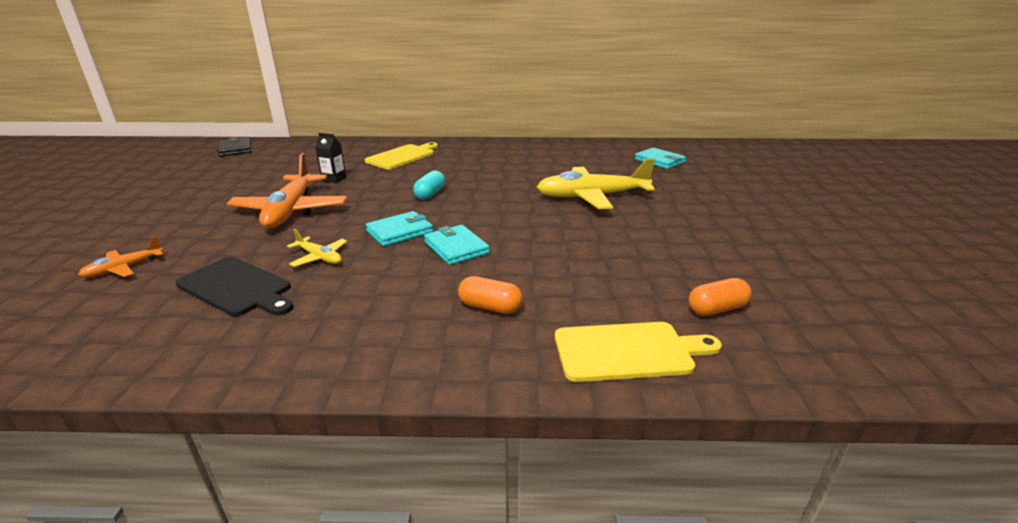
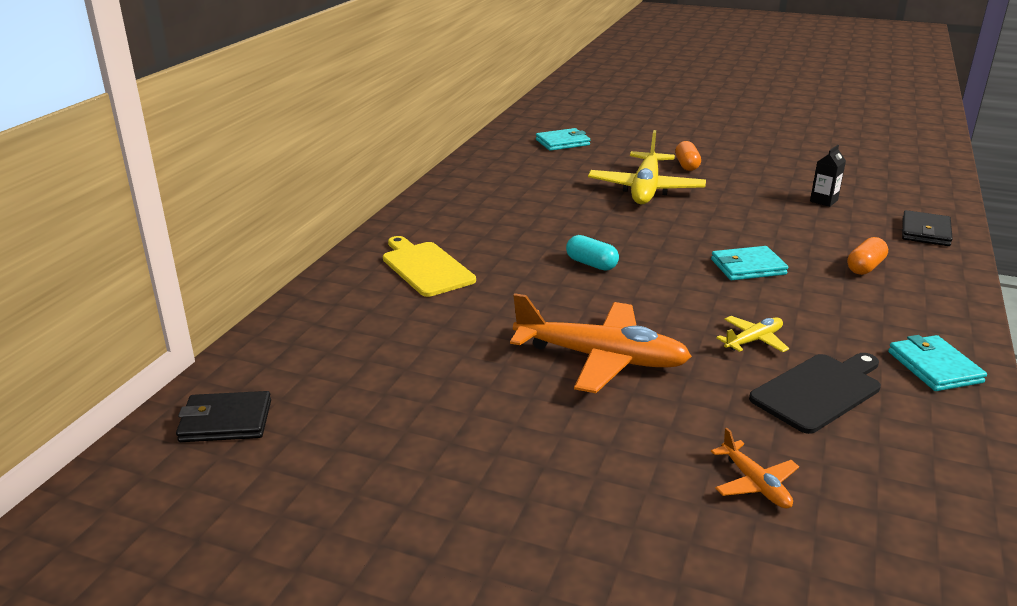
camera: 70 degrees left, 0 degrees up
(334, 179) = (491, 323): black carton -> black carton (823, 201)
(400, 231) = (698, 291): turquoise wallet -> turquoise wallet (934, 367)
(628, 351) = (925, 232): yellow cutting board -> black wallet
(716, 309) = (870, 194): orange capsule -> orange capsule (686, 165)

